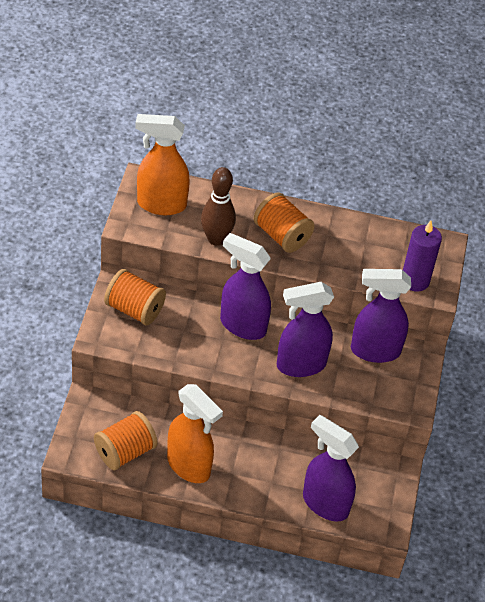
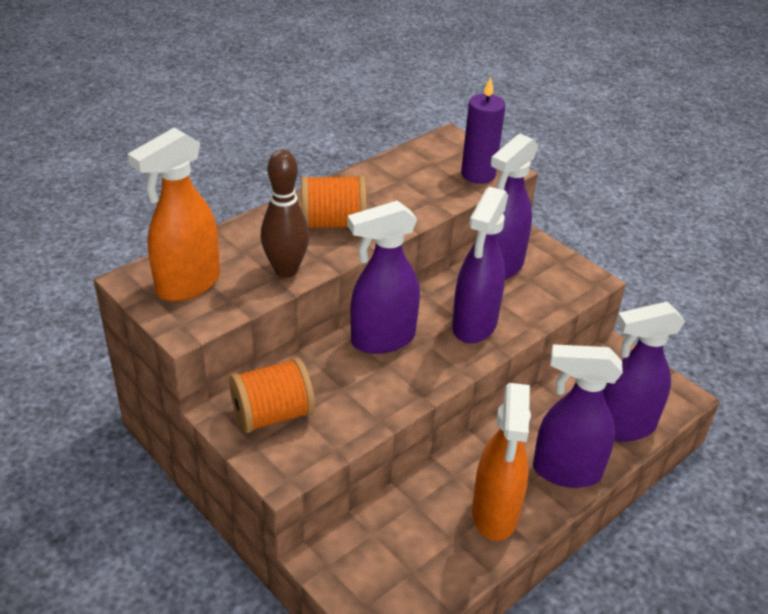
camera: 50 degrees left, 10 degrees down
(125, 452) = (428, 565): orange spool -> none
(189, 466) = (495, 514): orange spray bottle -> orange spray bottle turned 105 degrees clockwise
(255, 487) = (565, 471): none -> purple spray bottle

